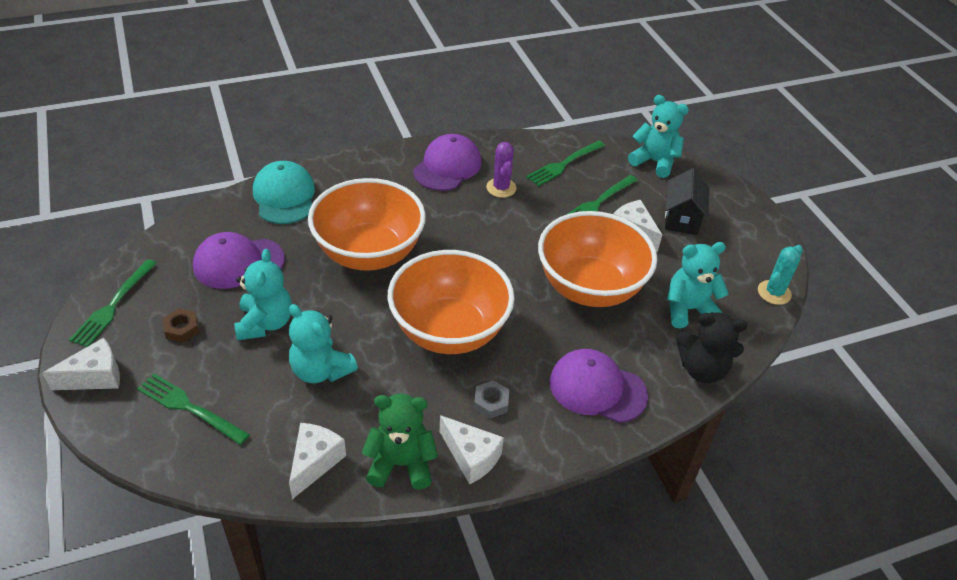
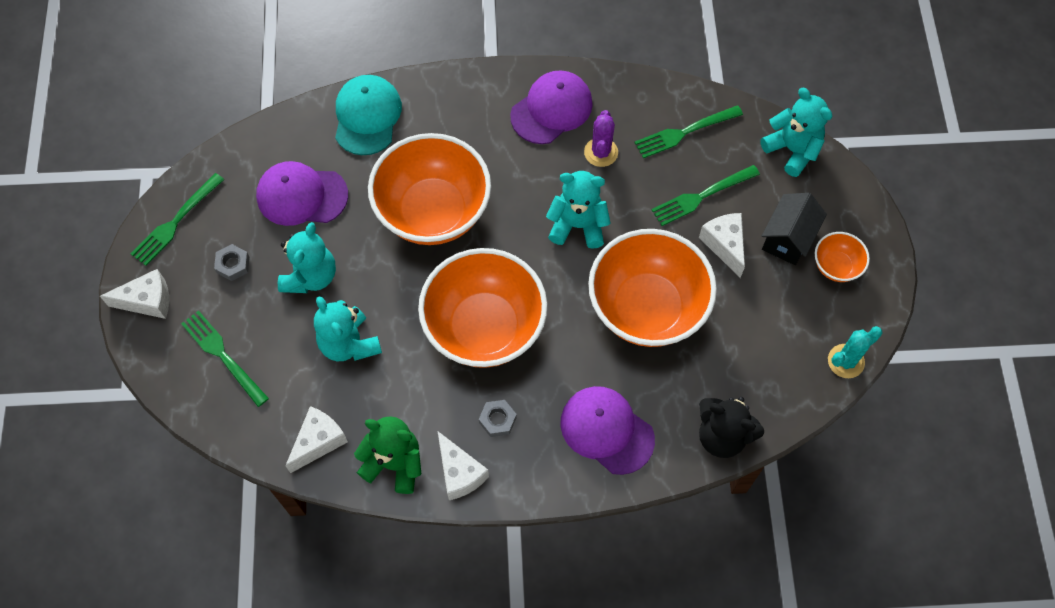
camera: 20 degrees right, 20 degrees up
(182, 329) = (233, 265): brown nut -> grey nut
(688, 309) = (741, 360): turquoise teddy bear -> turquoise teddy bear (578, 225)
(729, 229) = (836, 266): none -> orange bowl

